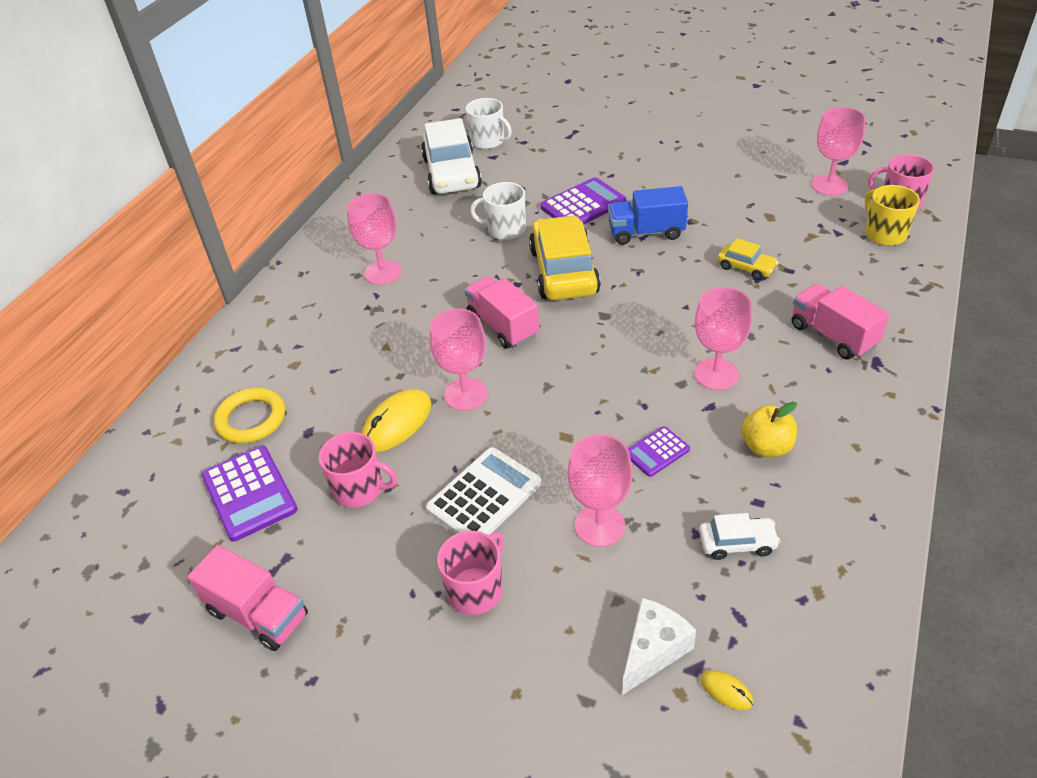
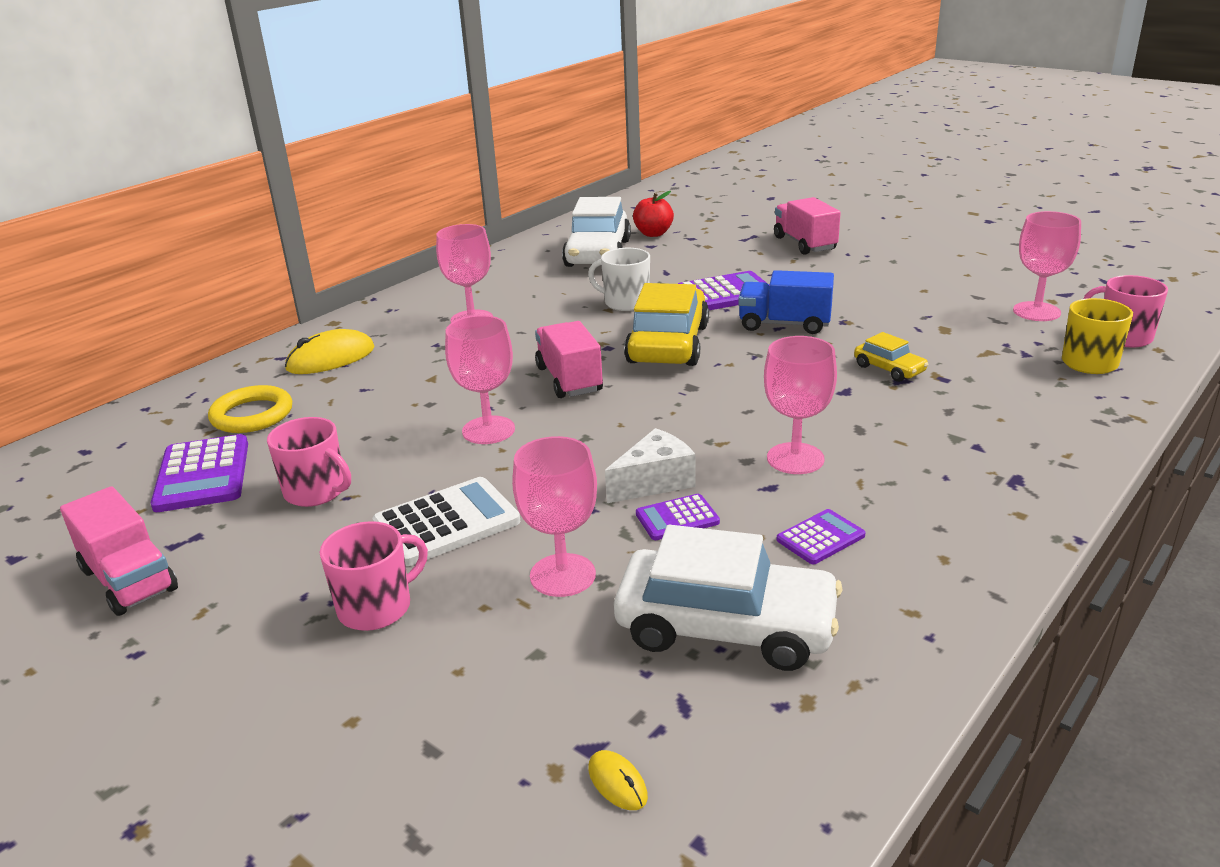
camera: 15 degrees right, 15 degrees down
(396, 423) = (396, 443): yellow mouse -> yellow mouse (331, 358)
(488, 141) = (653, 234): white mug -> red apple
(653, 651) = (548, 716): white cheese -> white cheese (654, 482)
(737, 543) = (726, 627): white car -> white car, size x2.08
(766, 447) = (820, 538): yellow apple -> purple calculator
(832, 335) = (968, 446): pink truck -> pink truck (805, 243)

